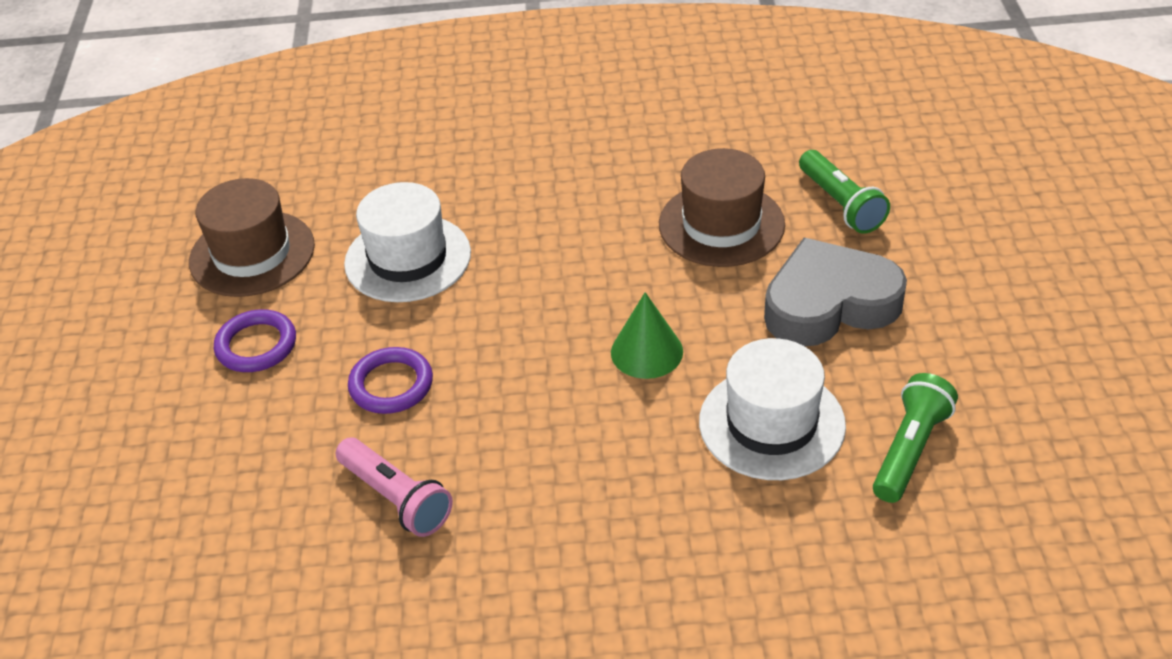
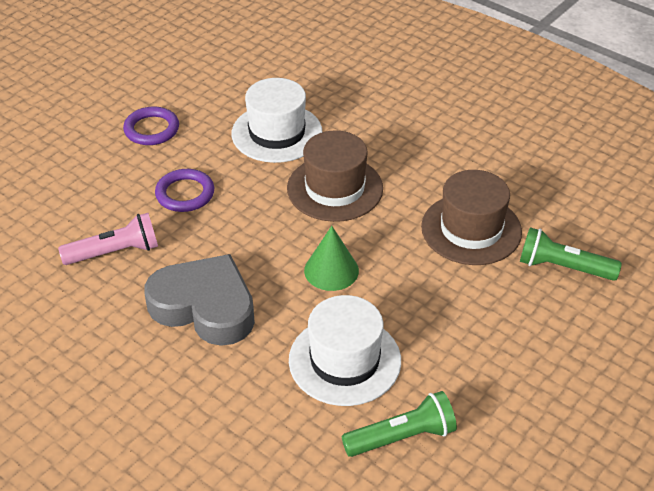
camera: 40 degrees right, 0 degrees up
(252, 253) = (208, 80): brown hat -> brown hat (335, 188)
(396, 498) = (115, 252): pink flashlight -> pink flashlight turned 105 degrees counterclockwise
(829, 303) = (472, 320): grey heart -> grey heart (205, 307)
(840, 204) = (563, 267): green flashlight -> green flashlight turned 90 degrees clockwise

